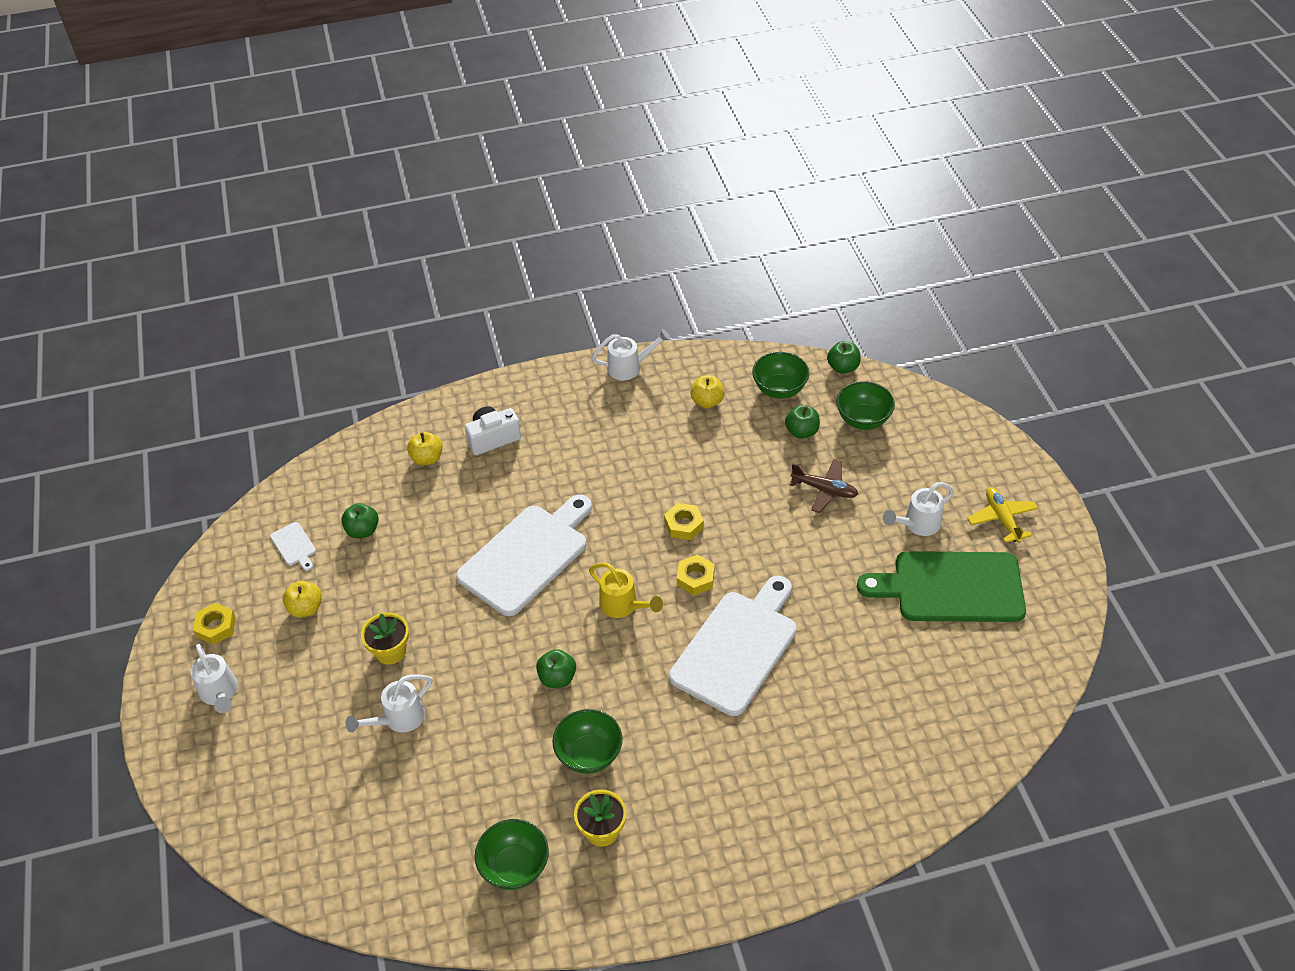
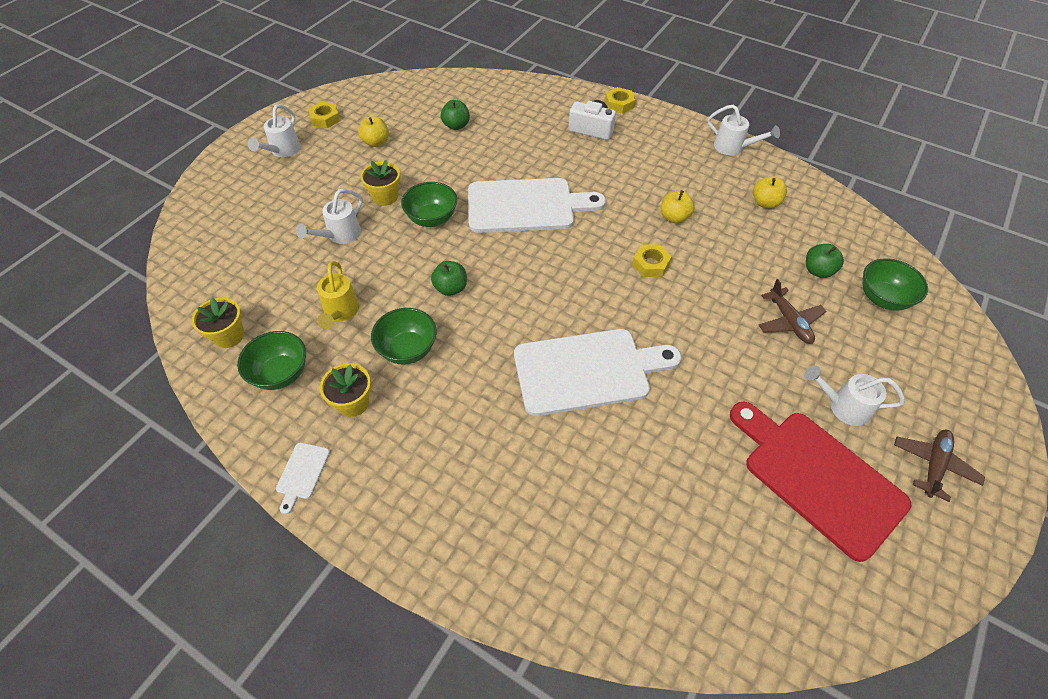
camera: 45 degrees right, 5 degrees up
(294, 546) = (413, 108): white cutting board -> white cutting board (302, 473)
(399, 719) = (340, 235): white watering can -> white watering can turned 60 degrees counterclockwise
(425, 884) = (228, 335): none -> yellow flower pot
(427, 458) = (540, 114): yellow apple -> yellow apple (674, 217)
(623, 606) = (546, 280): yellow watering can -> yellow watering can (340, 312)
(695, 578) = (616, 303): yellow nut -> yellow nut (619, 104)
(779, 389) = (833, 232): green bowl -> green bowl (432, 218)
(843, 367) = (907, 252): green apple -> none
(951, 587) = (818, 477): green cutting board -> red cutting board
(1002, 519) = (933, 465): yellow plane -> brown plane

